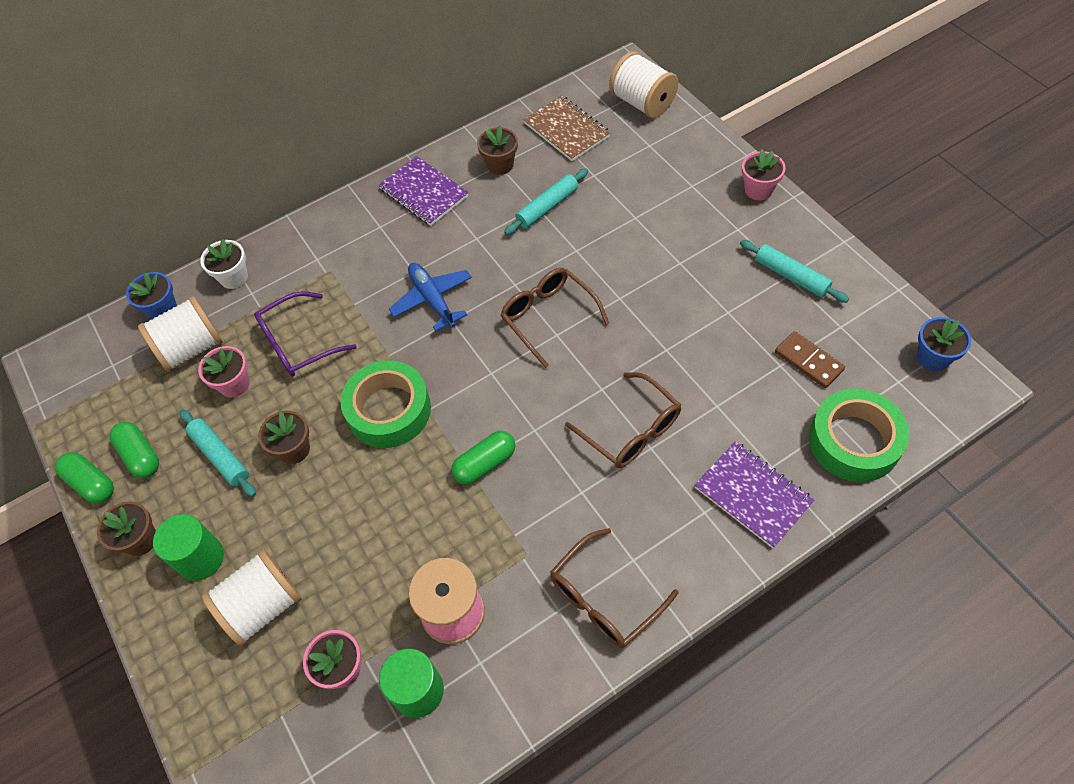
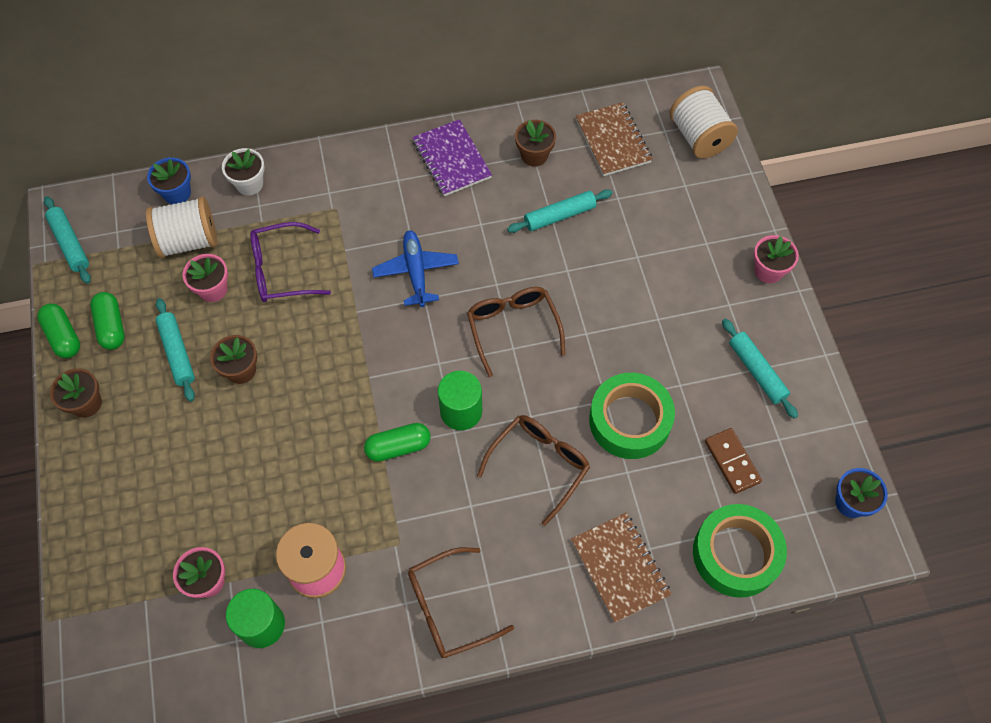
camera: 15 degrees right, 5 degrees up
(66, 393) = (70, 244): none -> turquoise rolling pin
(201, 558) = (129, 439): green cylinder -> green cylinder (461, 411)
(262, 606) = (164, 501): white spool -> none
(389, 410) = (335, 365): green tape -> green tape (629, 420)
(630, 430) = (539, 465): brown glasses -> brown glasses turned 120 degrees counterclockwise
(752, 495) = (620, 568): purple notebook -> brown notebook

